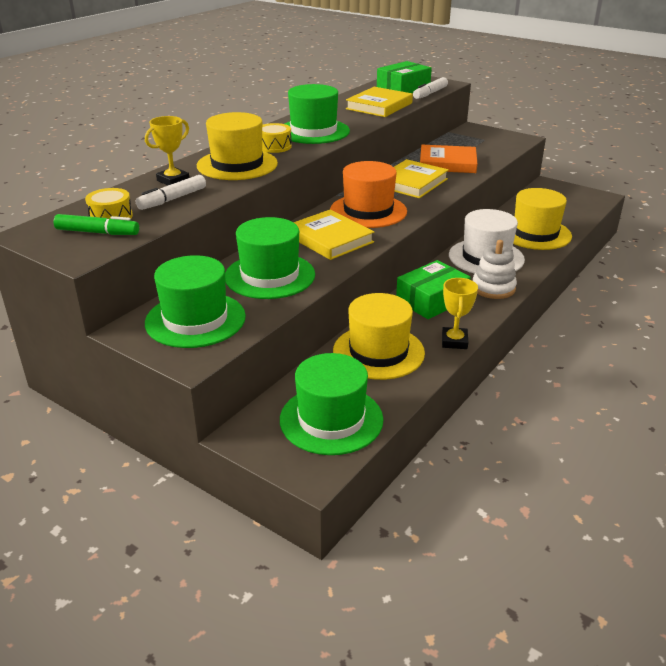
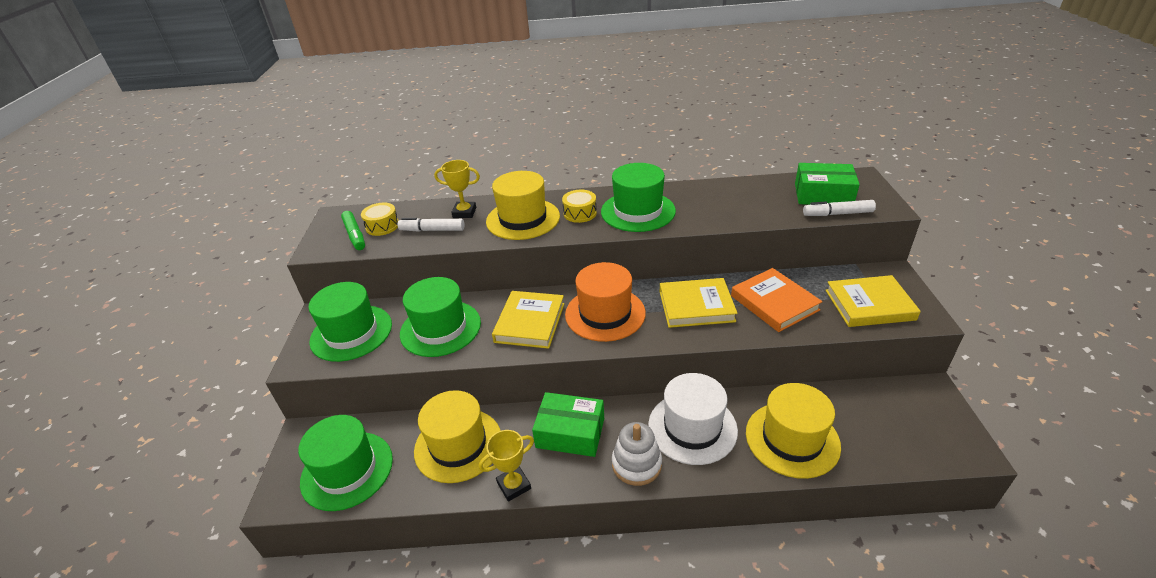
camera: 55 degrees right, 5 degrees up
(379, 106) = (751, 207): yellow book -> yellow book (869, 305)

